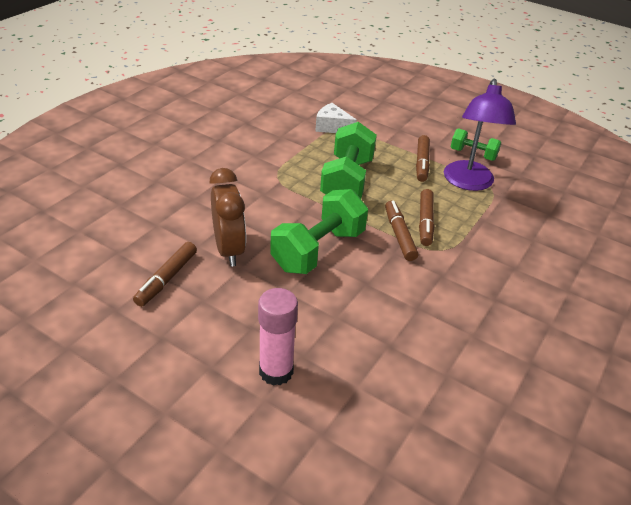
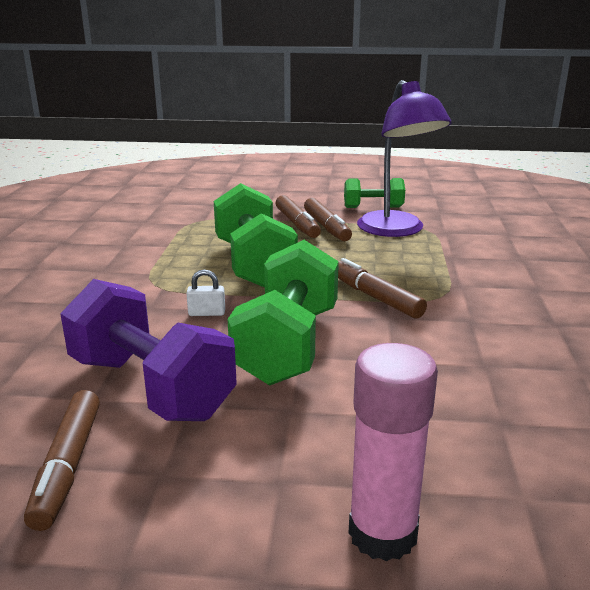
camera: 25 degrees left, 15 degrees down
(229, 250) = (151, 387): brown clock -> purple dumbbell
(291, 210) = (207, 313): none -> white padlock
(332, 127) = (185, 221): white cheese -> none
(425, 222) = (391, 276): brown marker -> brown marker (297, 224)

